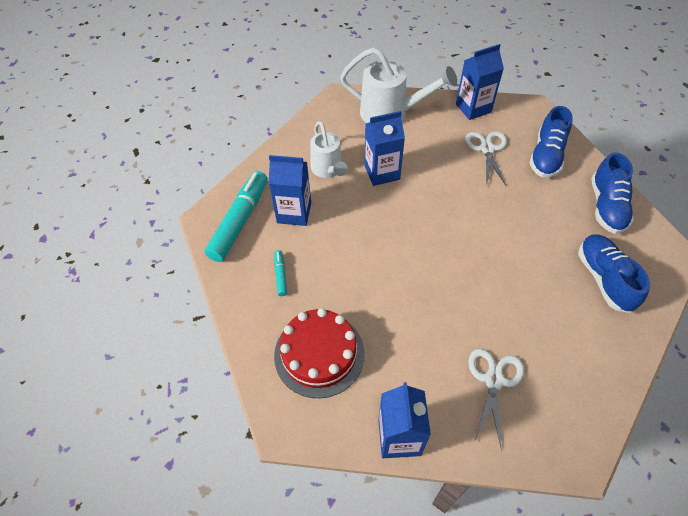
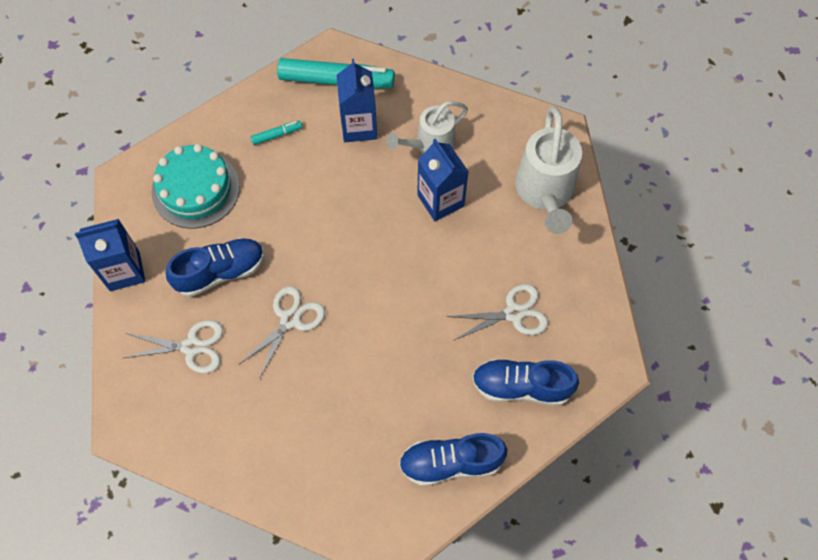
camera: 75 degrees right, 10 degrees up
(319, 354) = (196, 189): red cake -> turquoise cake
(473, 108) = (587, 289): blue carton -> none
(475, 293) = (290, 320): none -> white scissors
(604, 279) = (336, 457): blue shoe -> blue shoe (220, 272)

